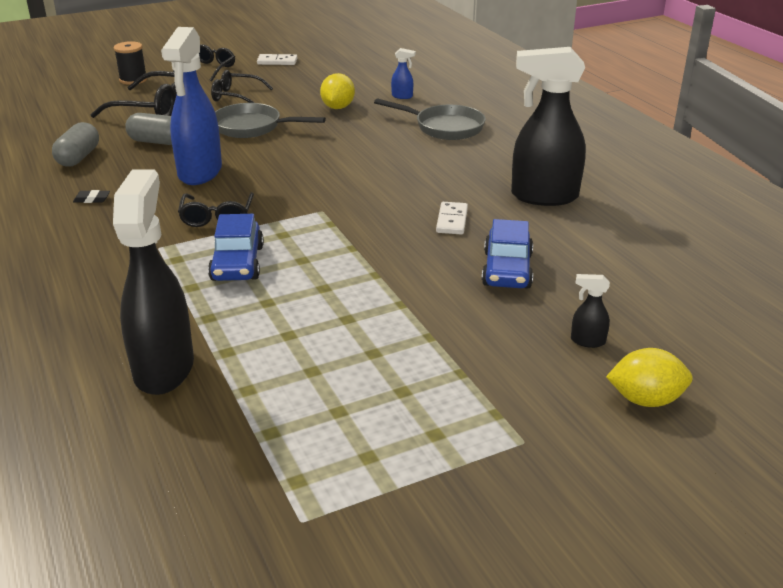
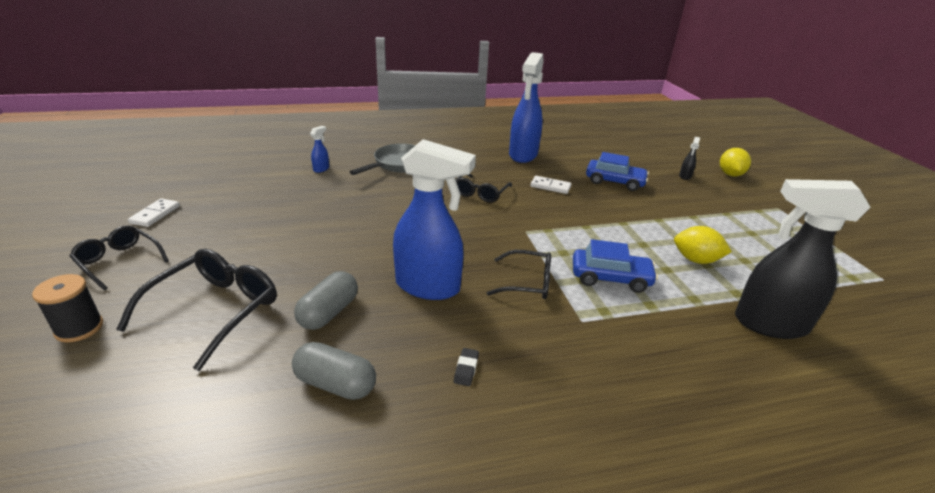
camera: 80 degrees left, 0 degrees up
(236, 96) = (236, 249): black glasses -> black glasses (480, 193)
(252, 127) = (333, 247): grey pan -> none
(338, 107) = (320, 198): yellow lemon -> yellow lemon (696, 260)
(543, 196) = (523, 155): black spray bottle -> blue spray bottle

